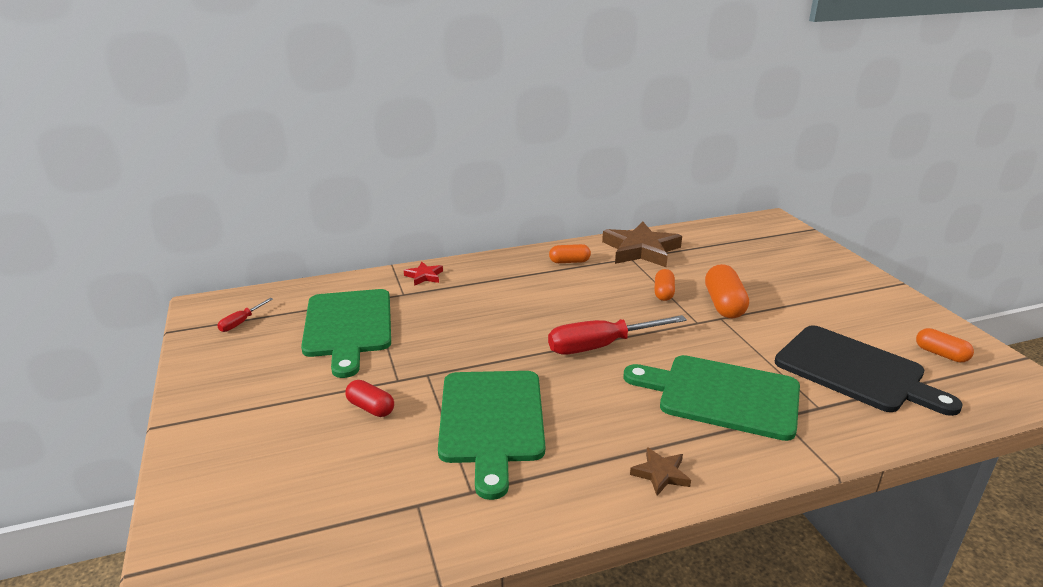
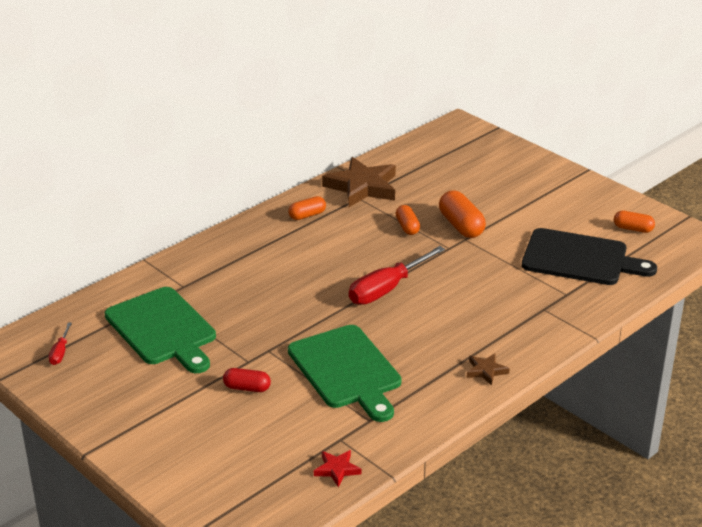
camera: 25 degrees left, 5 degrees up
(424, 276) = (186, 264): red star -> red star (337, 469)
(722, 395) = (497, 304): green cutting board -> none

